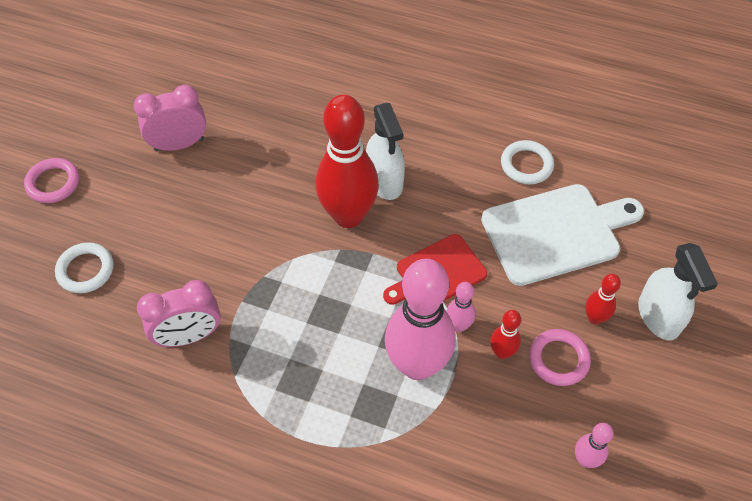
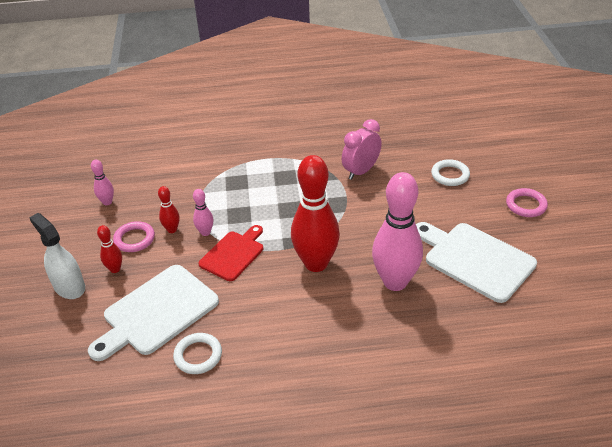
camera: 155 degrees right, 15 degrees down
(179, 144) = (475, 259): pink clock -> white cutting board
(384, 181) = (306, 296): white spray bottle -> none
(417, 365) = (221, 206): pink bowling pin -> pink bowling pin (395, 282)

